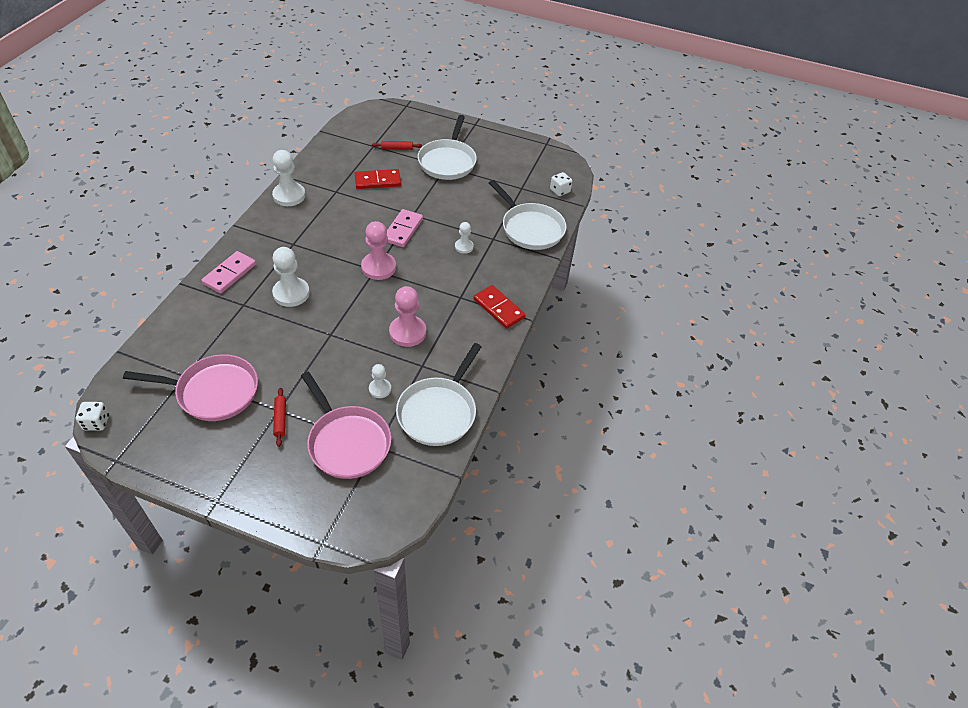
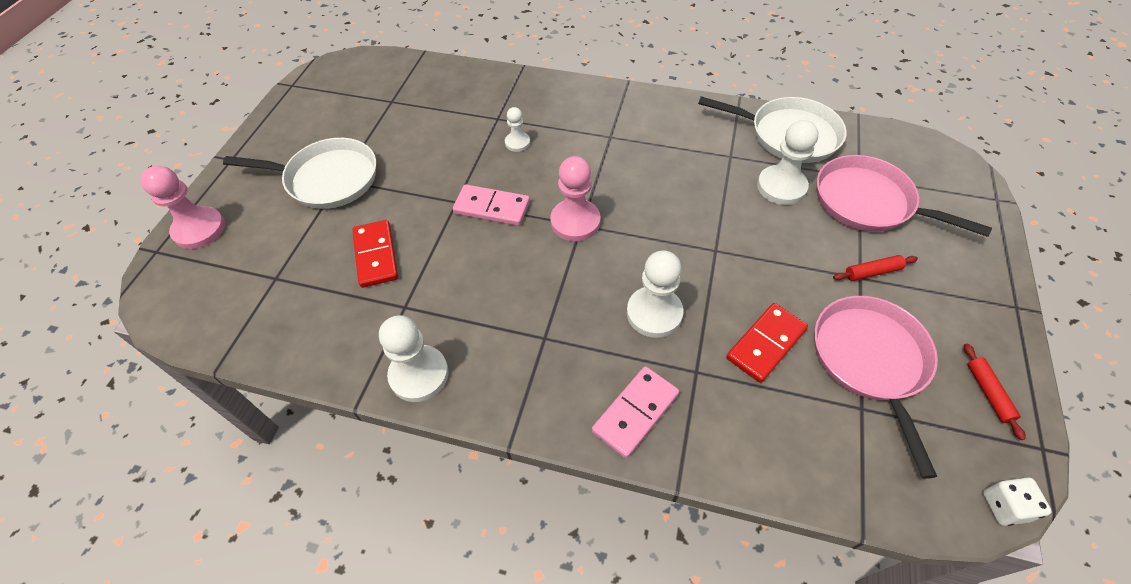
camera: 90 degrees left, 5 degrees up
(230, 274) = (635, 412): pink domino -> pink domino turned 75 degrees counterclockwise
(347, 442) = (868, 202): pink pan -> pink pan turned 105 degrees counterclockwise
(380, 389) = (781, 187): white pawn -> white pawn, size x1.77
(397, 148) = (287, 244): red rolling pin -> red rolling pin (988, 393)
(407, 332) = (684, 175): pink pawn -> pink pawn (199, 229)
(499, 308) = (619, 104): red domino -> red domino (765, 344)
(530, 228) = (473, 88): white pan -> none
(560, 191) = (396, 69): white dice -> none

